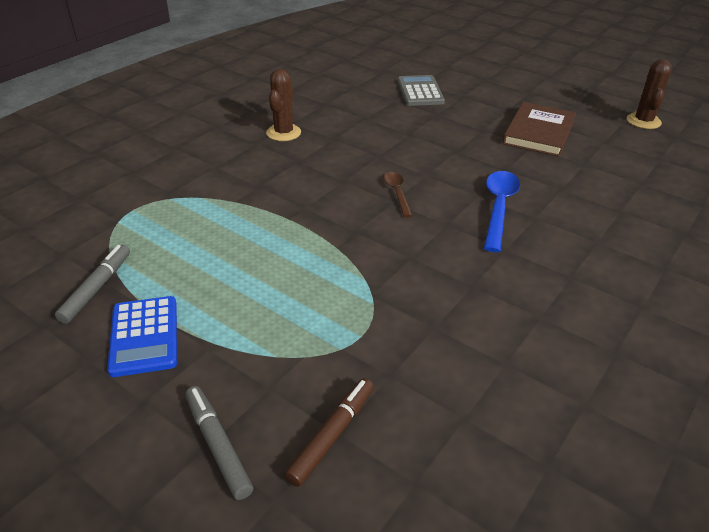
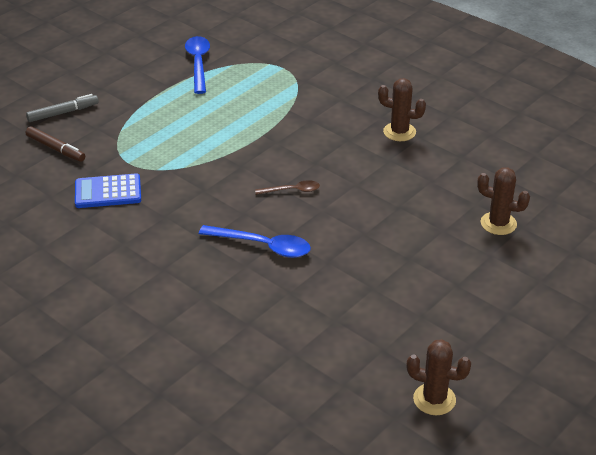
camera: 95 degrees right, 0 degrees up
(97, 288) = (198, 64): grey marker -> blue spoon
(144, 336) = (150, 84): blue calculator -> blue calculator (108, 192)
(420, 91) = (498, 223): grey calculator -> brown cactus
(538, 132) = (403, 300): brown book -> none

